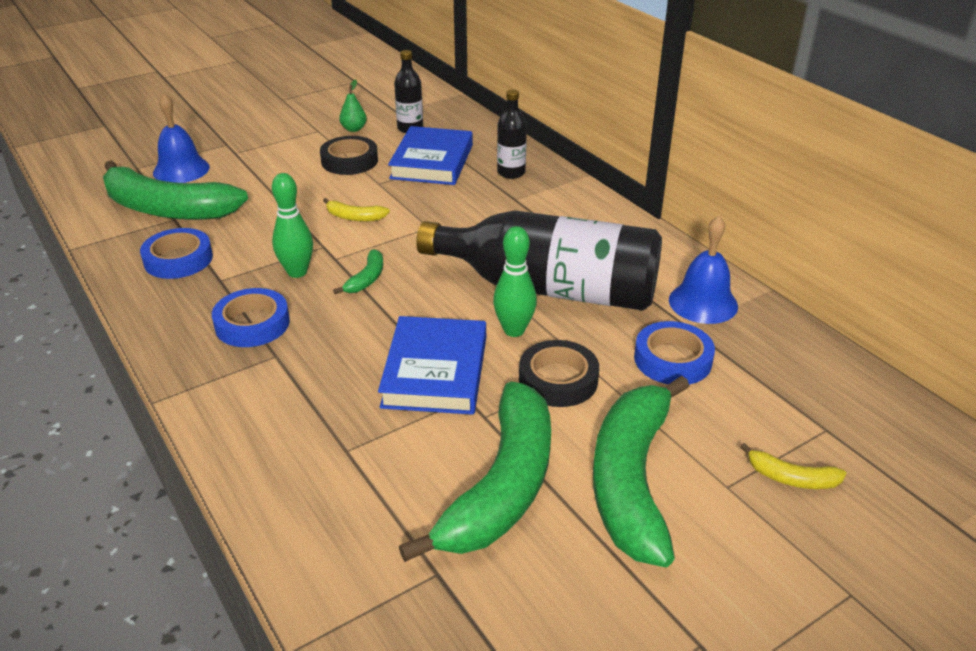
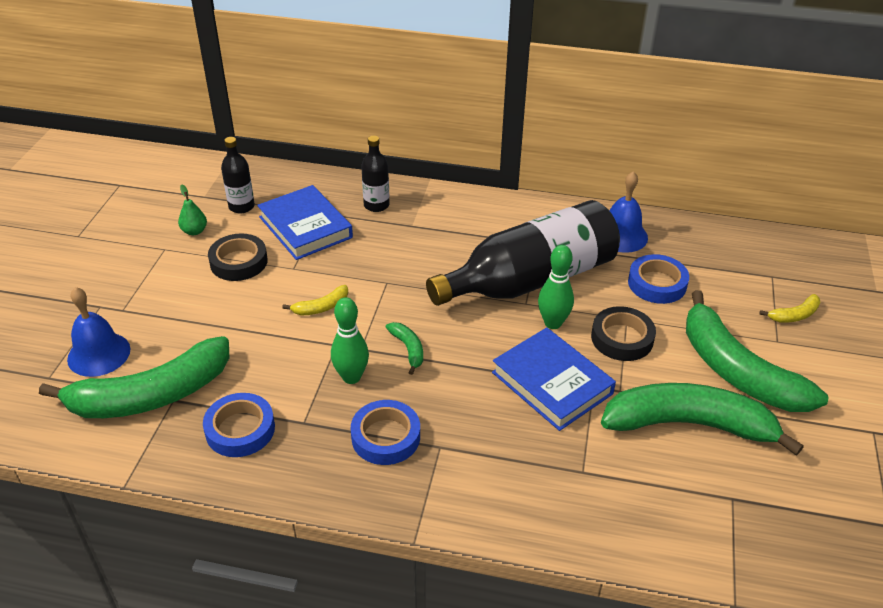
camera: 45 degrees left, 5 degrees up
(502, 486) = (689, 424): green banana -> green banana turned 60 degrees counterclockwise

